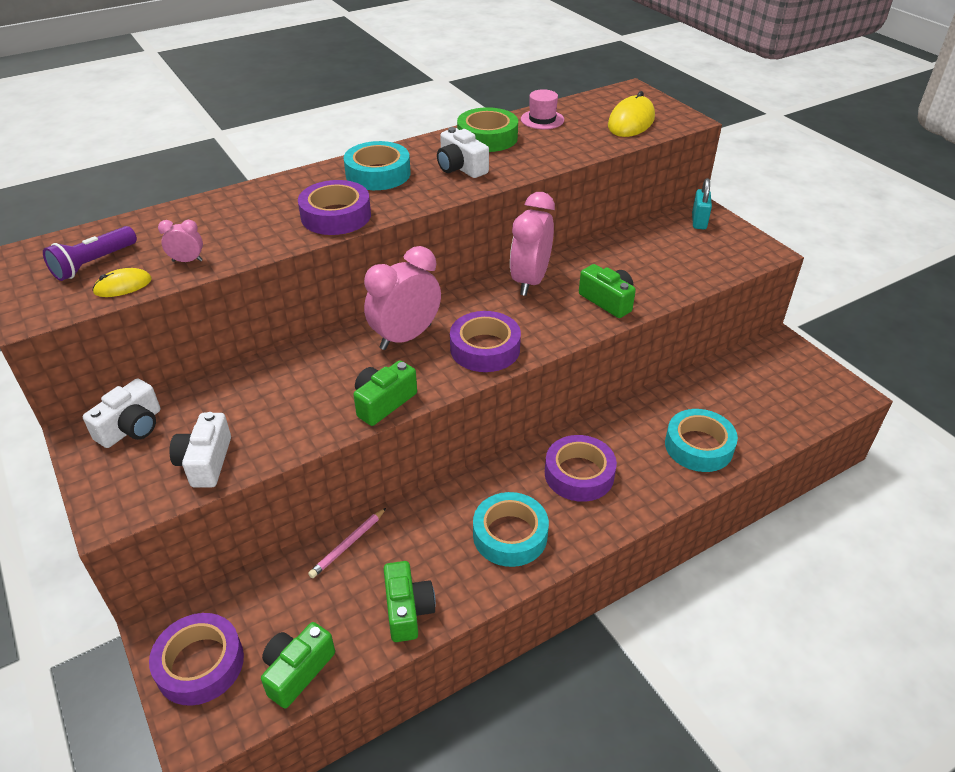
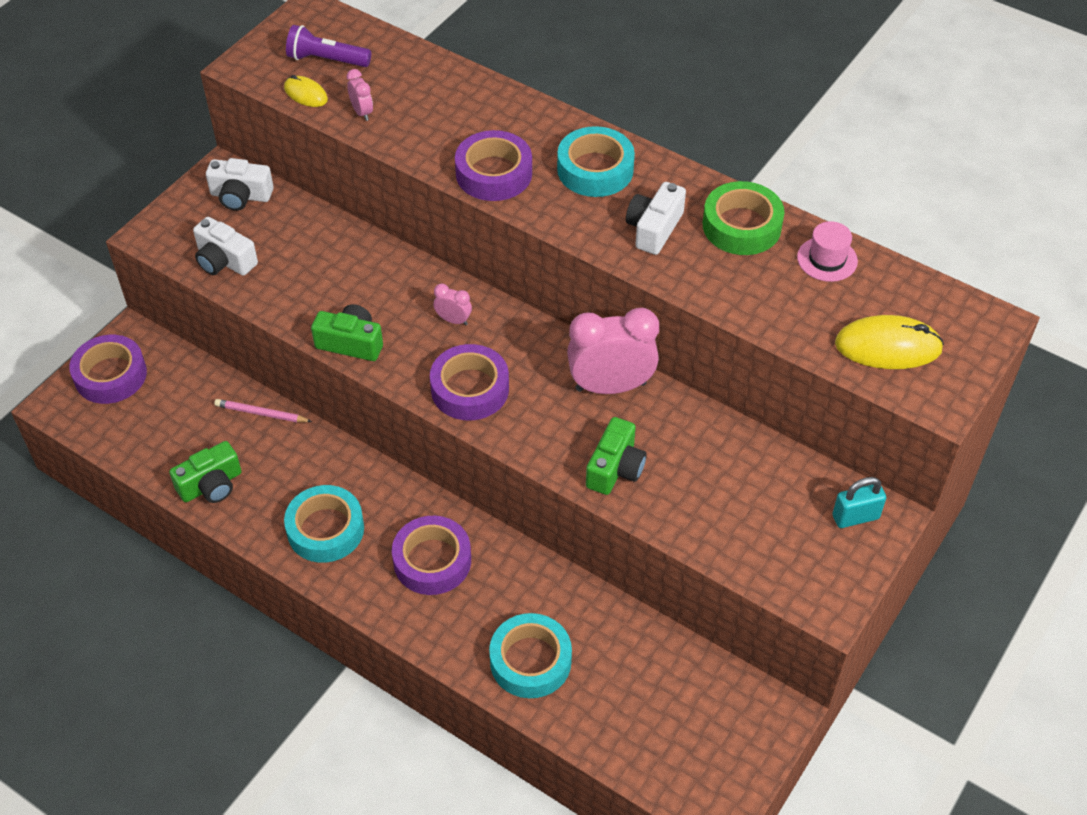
camera: 65 degrees right, 10 degrees up
(205, 462) = (224, 261): white camera -> white camera turned 120 degrees counterclockwise
(297, 671) = (127, 437): green camera -> none
(405, 337) = (453, 320): pink clock -> pink clock, size x0.45

